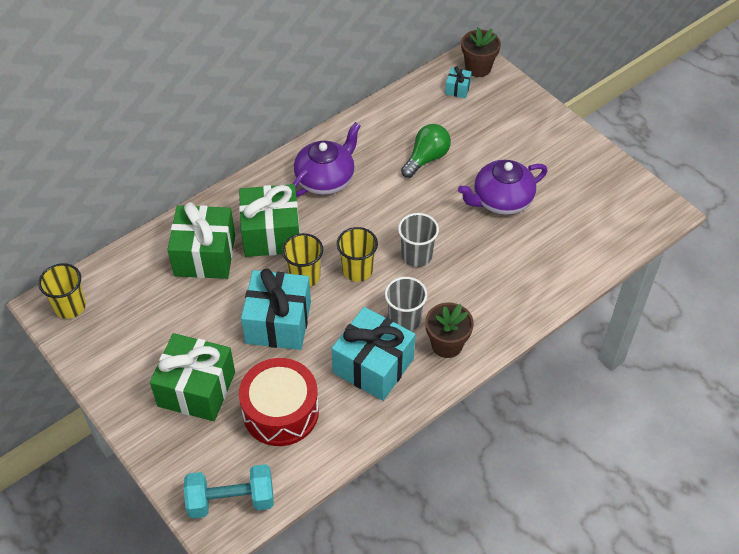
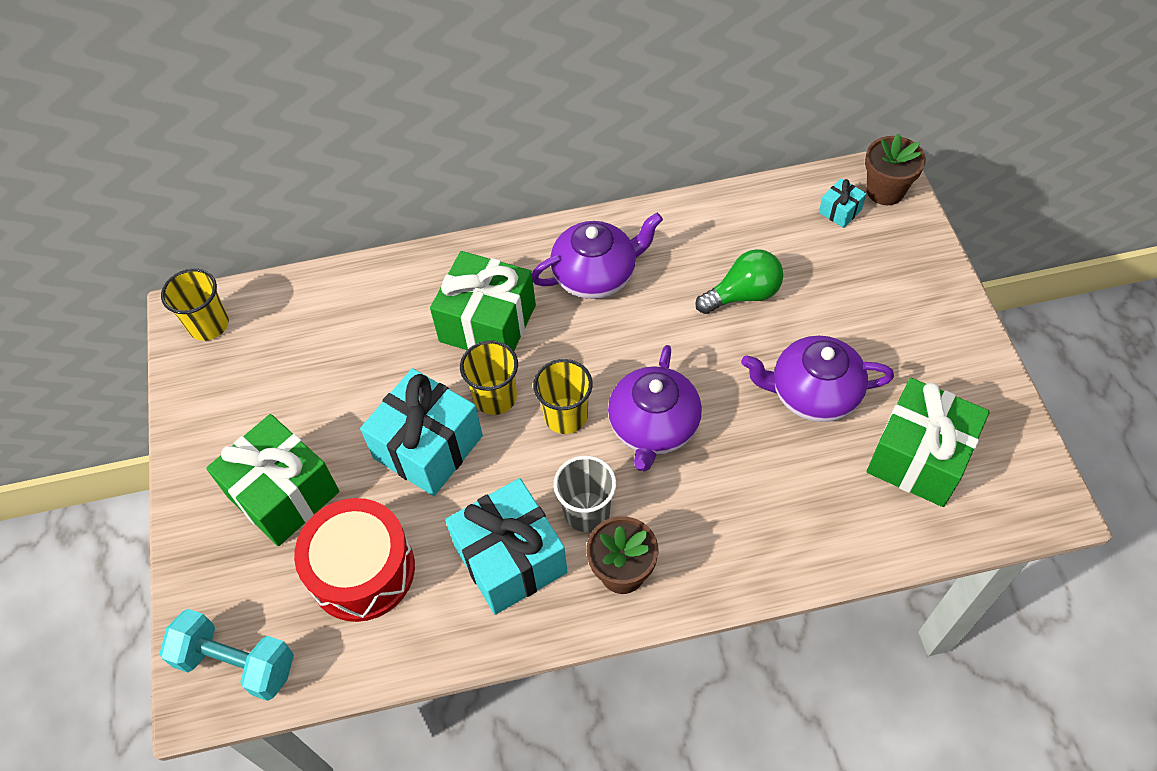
camera: 30 degrees right, 5 degrees up
(205, 255) = (394, 320): green gift -> green gift (919, 457)
(416, 255) = (653, 427): grey cup -> purple teapot

